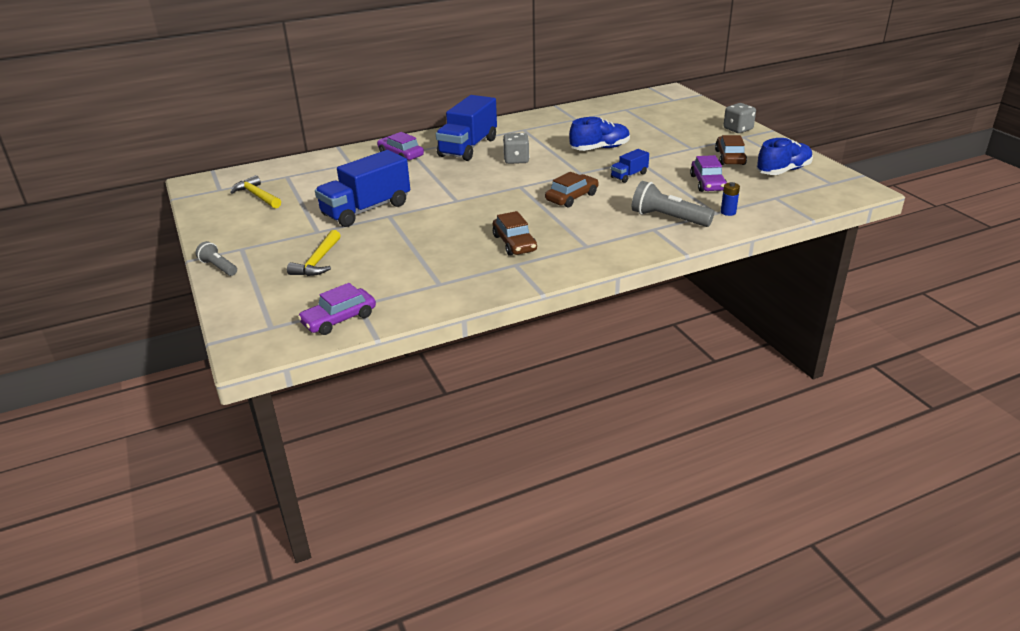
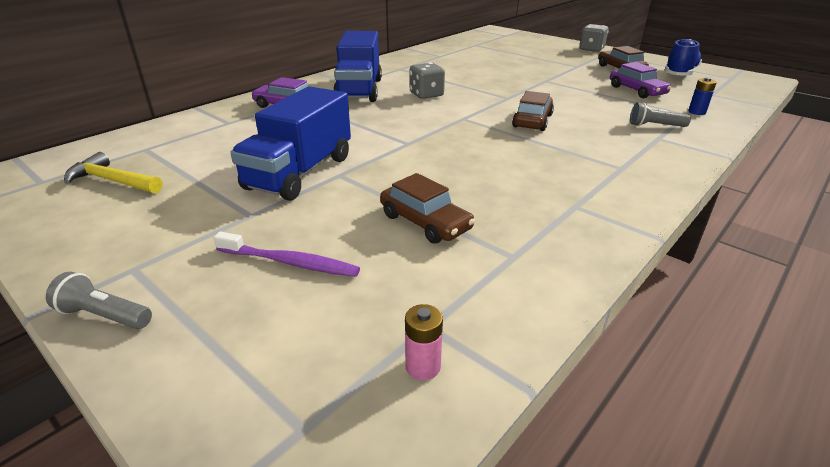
camera: 25 degrees left, 0 degrees up
(318, 261) = (290, 262): yellow hammer -> purple toothbrush
(339, 319) = (423, 366): purple car -> pink battery
(514, 243) = (539, 180): brown car -> brown car (425, 222)
(600, 148) = (496, 76): blue shoe -> none
(629, 175) = (558, 94): blue truck -> none
(668, 218) = (655, 126): grey flashlight -> grey flashlight, size x0.60

